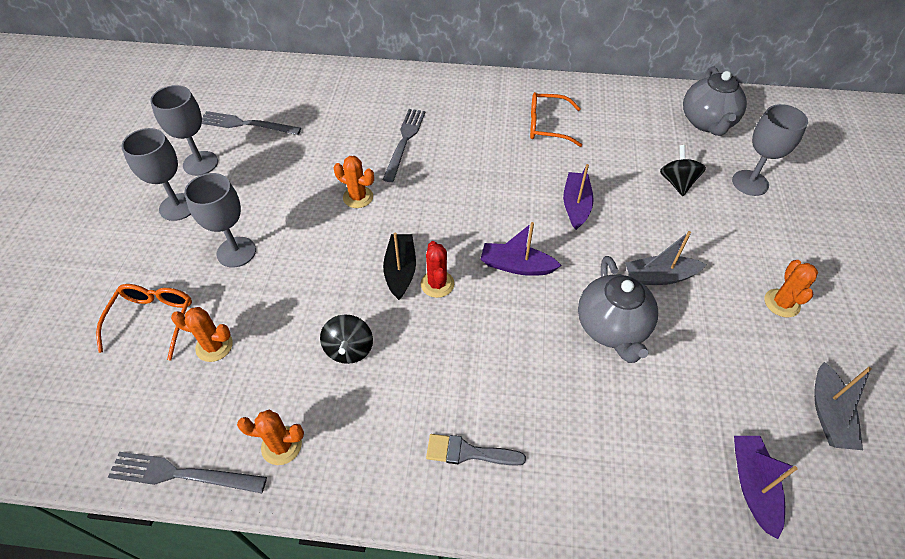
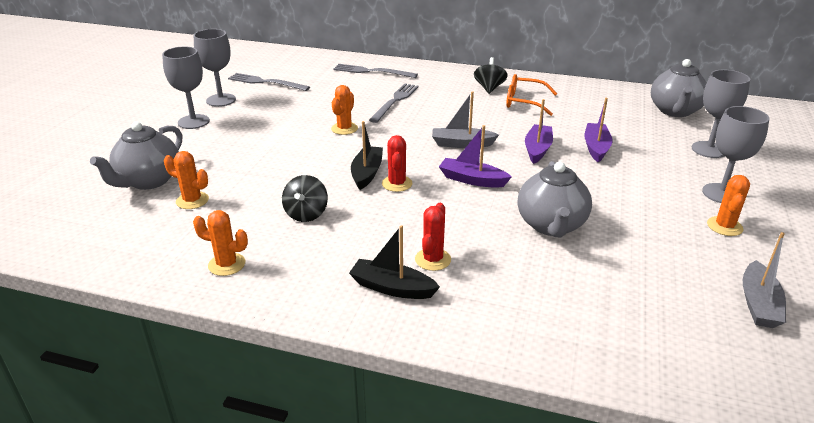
camera: 10 degrees right, 20 degrees down
(153, 320) = (148, 181): orange glasses -> grey teapot
(182, 474) = (136, 271): grey fork -> grey fork (372, 71)
(236, 252) = (231, 150): grey goblet -> grey goblet (721, 193)
(358, 197) = (344, 129): orange cactus -> orange cactus turned 75 degrees clockwise
(468, 452) = (392, 288): grey brush -> black boat
(501, 401) = (433, 259): none -> red cactus
(659, 277) = (605, 199): grey boat -> grey boat (462, 144)
(677, 183) = (637, 144): black spinning top -> black spinning top (489, 88)
(752, 485) = (667, 343): purple boat -> purple boat (596, 147)

